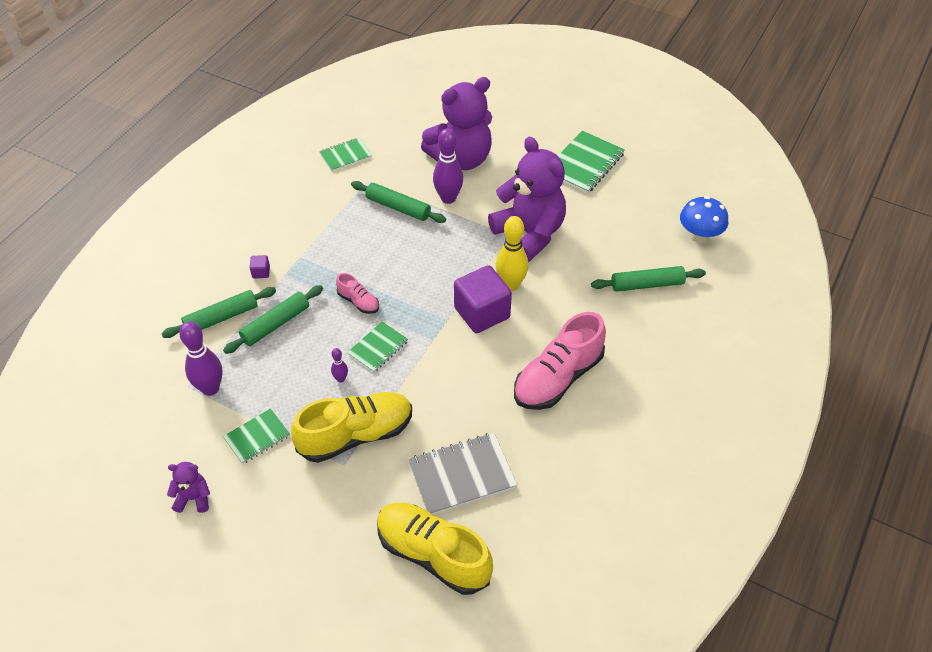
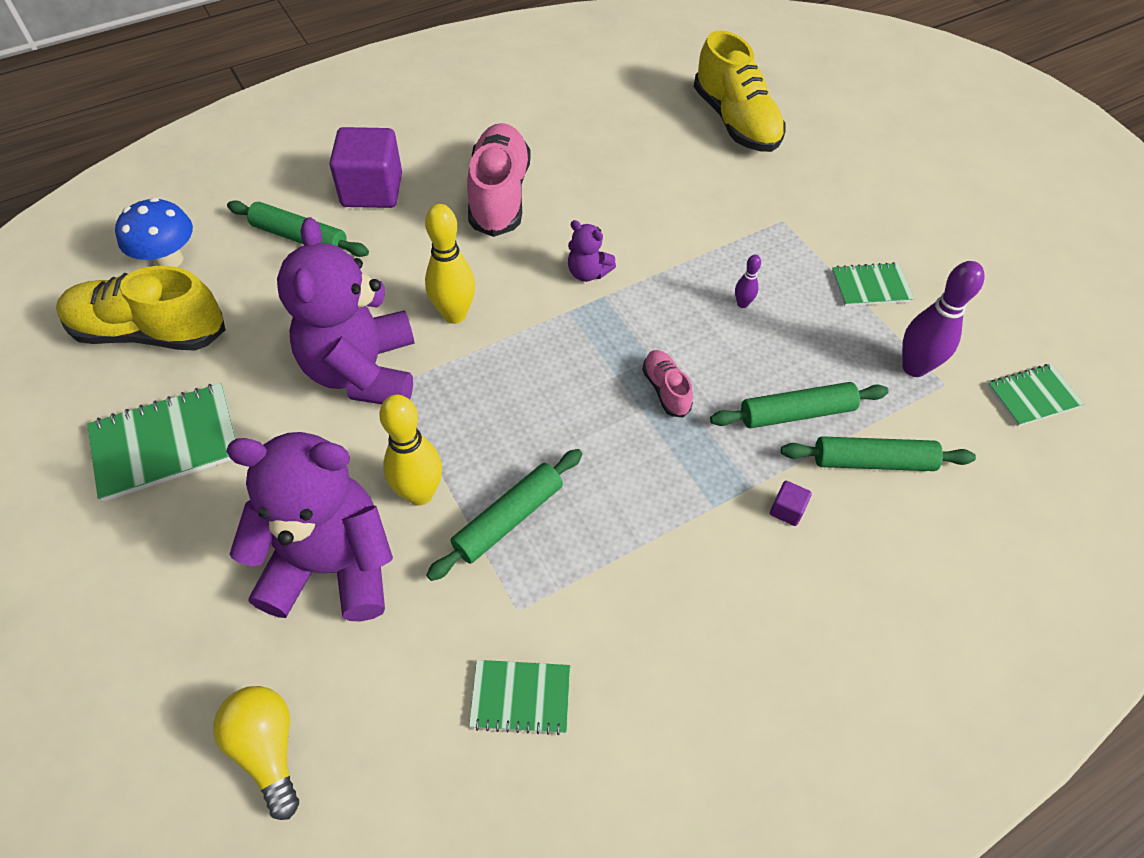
camera: 150 degrees left, 5 degrees up
(193, 498) = (961, 259): purple teddy bear -> purple teddy bear (588, 273)
(356, 435) = (755, 240): yellow shoe -> yellow shoe (150, 332)
(378, 348) = (676, 318): green notebook -> green notebook (1033, 396)
(398, 207) = (508, 519): green rolling pin -> green rolling pin turned 75 degrees clockwise
(429, 105) = (268, 749): none -> yellow light bulb
(448, 198) = (420, 493): purple bowling pin -> yellow bowling pin
(462, 475) = (667, 162): grey notebook -> none
(482, 313) = (519, 298): purple cube -> purple cube (372, 190)
(558, 378) = (499, 195): pink shoe -> pink shoe turned 75 degrees counterclockwise

